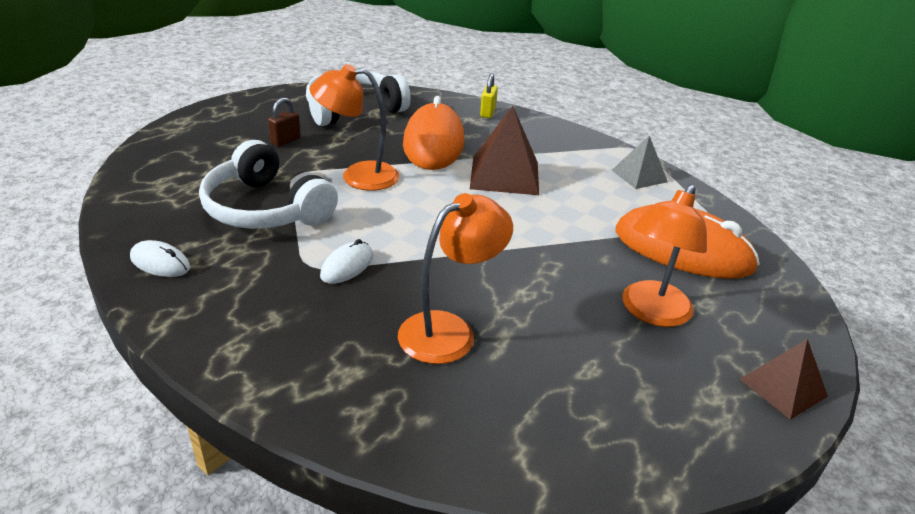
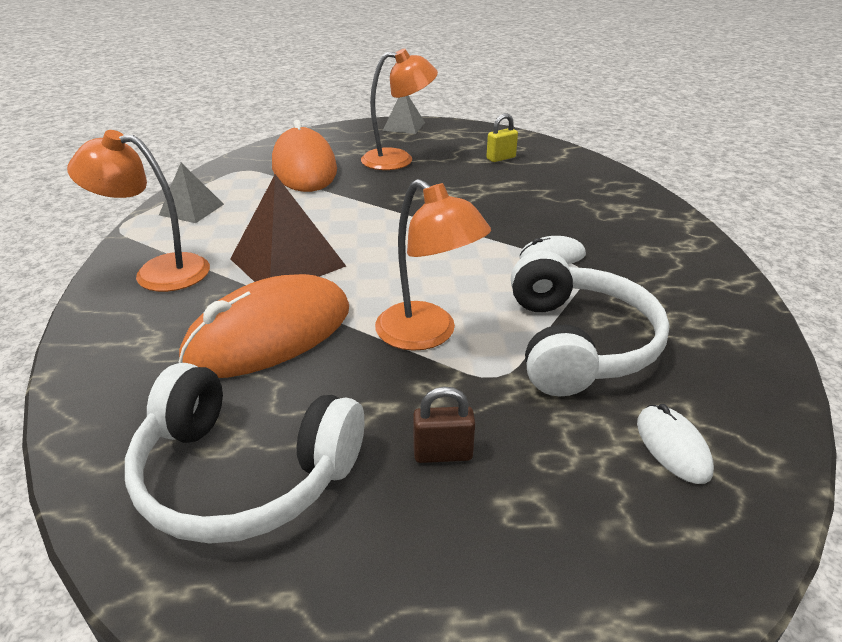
camera: 130 degrees left, 0 degrees up
(160, 263) = (730, 333): white mouse -> white mouse (672, 447)
(449, 330) = (529, 198): orange lamp -> orange lamp (158, 272)
(487, 113) = (107, 347): yellow padlock -> yellow padlock (501, 158)
(783, 387) = (404, 126): brown pyramid -> grey pyramid

